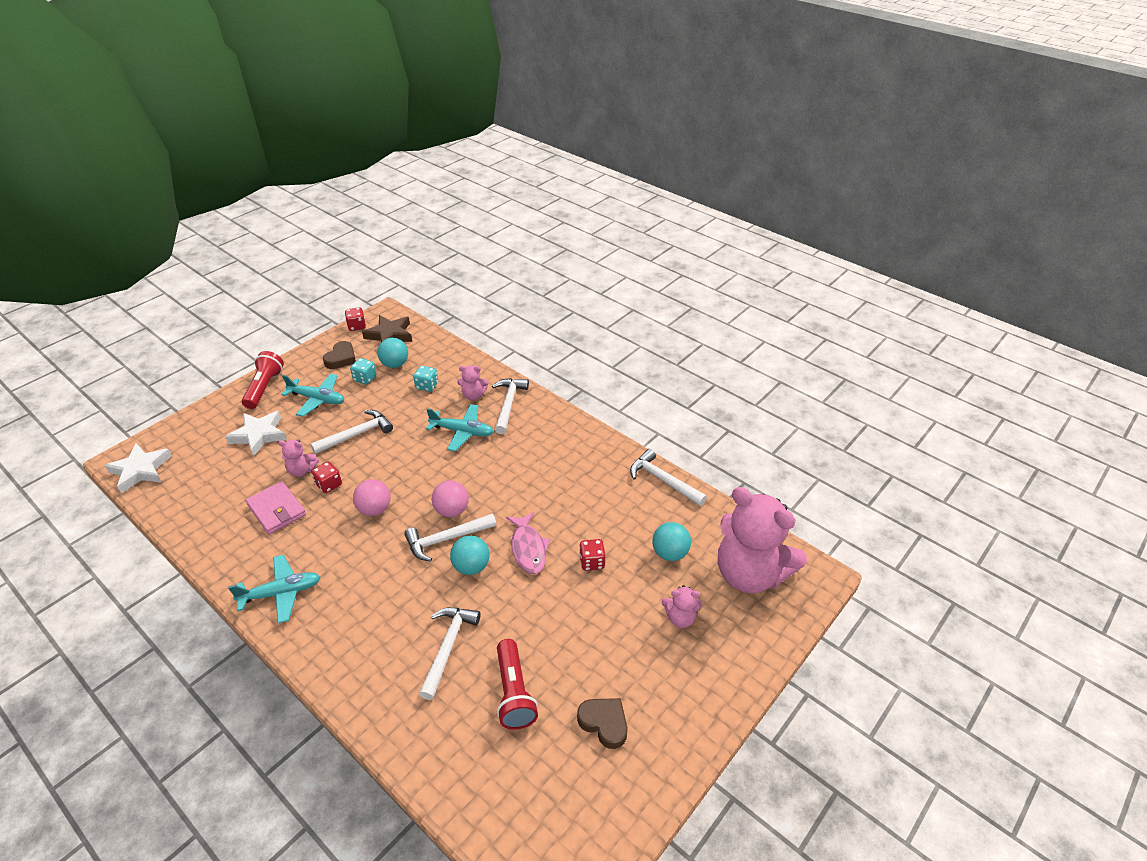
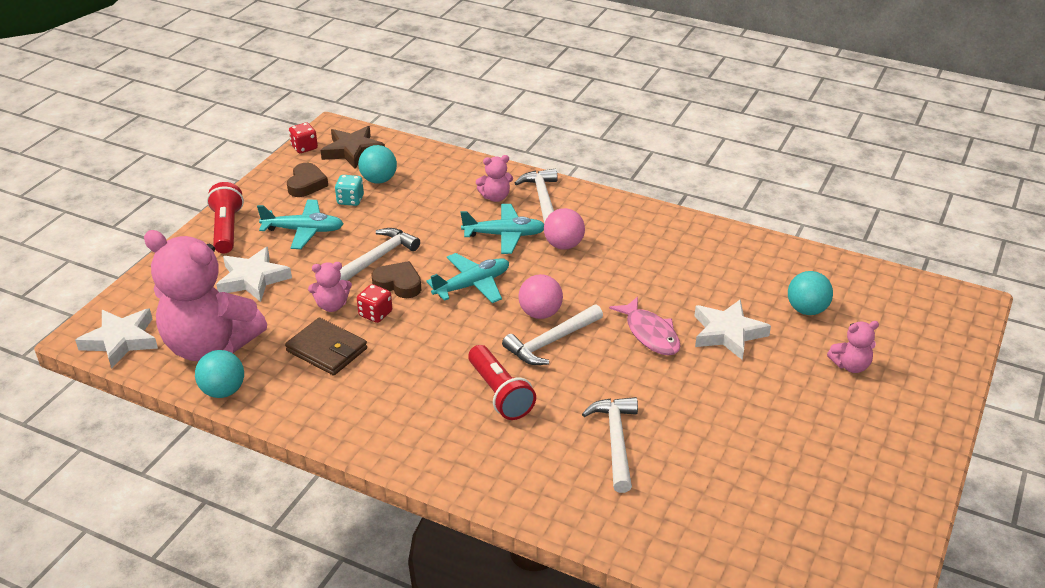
camera: 15 degrees left, 5 degrees down
(276, 510) = (327, 350): pink wallet -> brown wallet
(281, 593) = (387, 429): turquoise plane -> turquoise plane (472, 285)
(375, 509) = (447, 328): pink ball -> pink ball (563, 245)
(427, 386) = (432, 196): turquoise dice -> none
(471, 567) = (596, 362): turquoise ball -> turquoise ball (223, 391)
(514, 693) = (714, 467): red flashlight -> red flashlight (499, 394)
(592, 562) = (728, 333): red dice -> white star
(604, 723) = (825, 473): brown heart -> brown heart (398, 284)
(663, 480) = (761, 244): white hammer -> none
(749, 574) = (900, 313): pink teddy bear -> pink teddy bear (210, 345)

